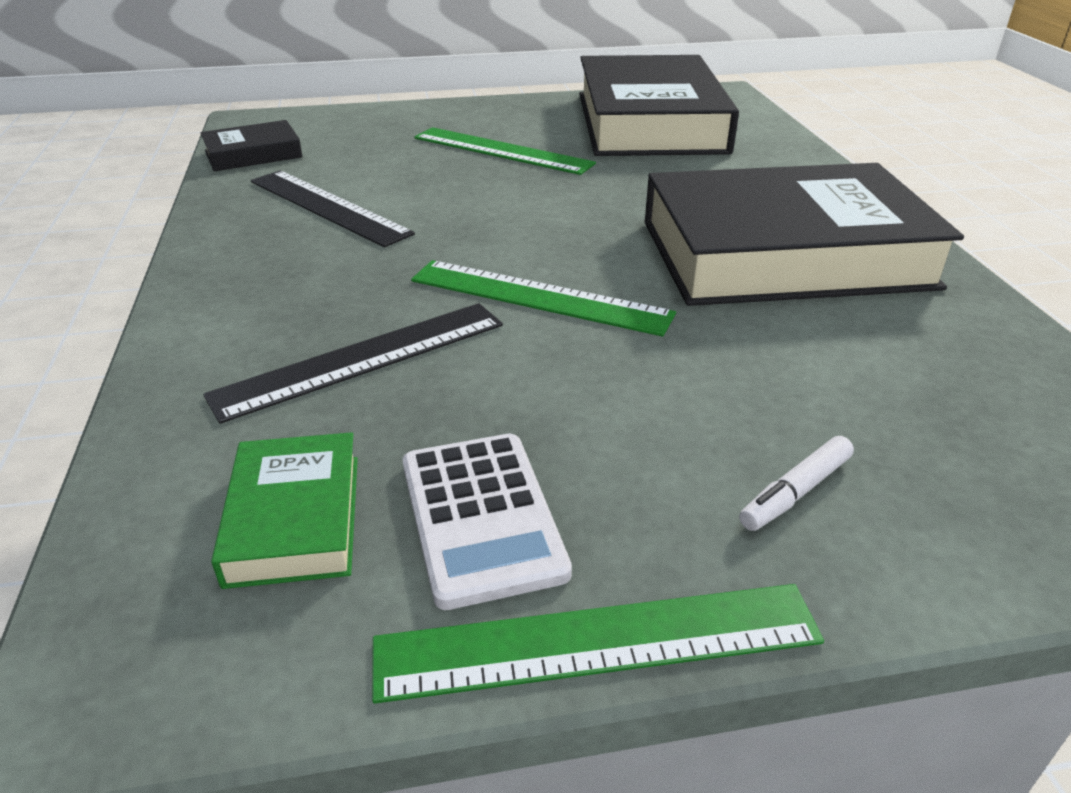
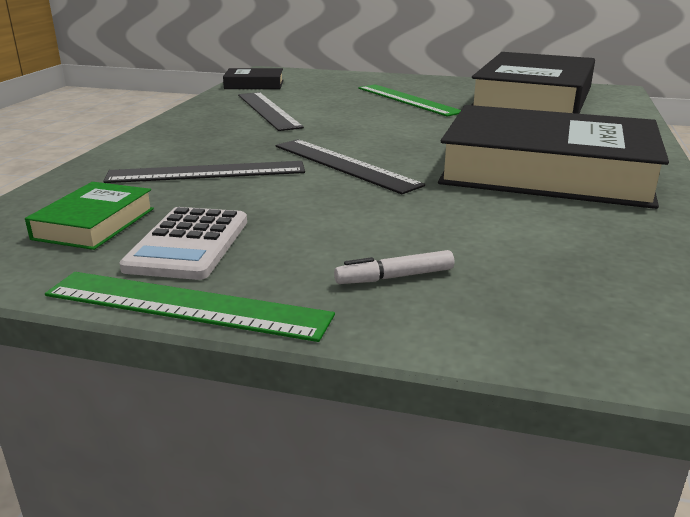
camera: 25 degrees right, 10 degrees down
(539, 297) = (344, 165): green ruler -> black ruler

